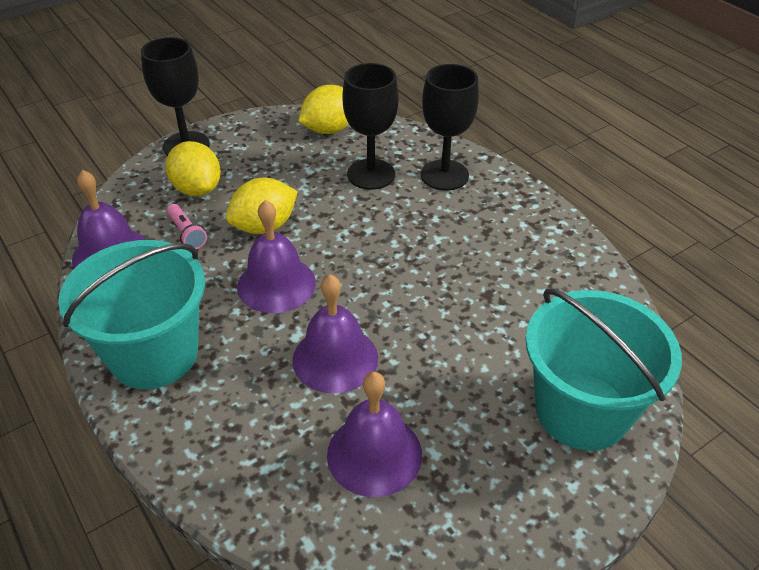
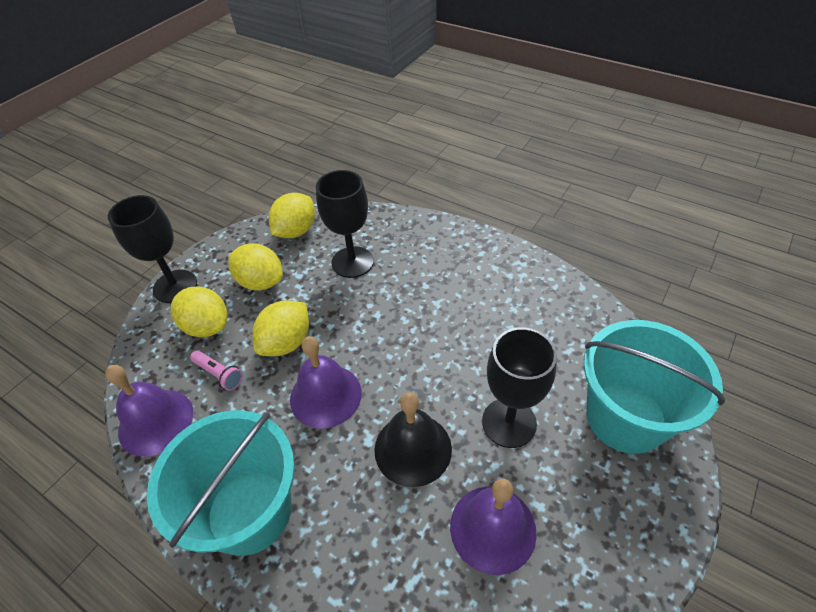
camera: 20 degrees left, 5 degrees up
(269, 165) = (261, 282): none -> yellow lemon
(335, 358) = (413, 449): purple bell -> black bell
(444, 175) = (412, 244): black goblet -> black goblet (509, 422)

